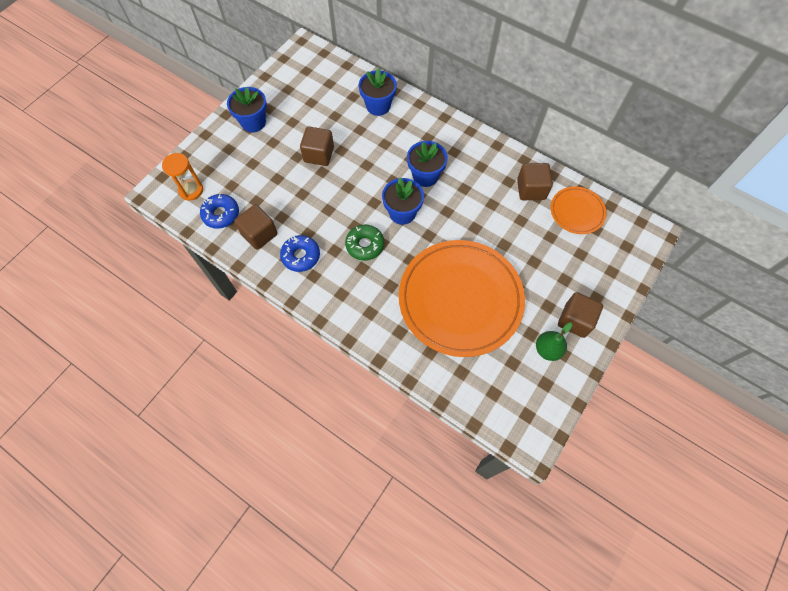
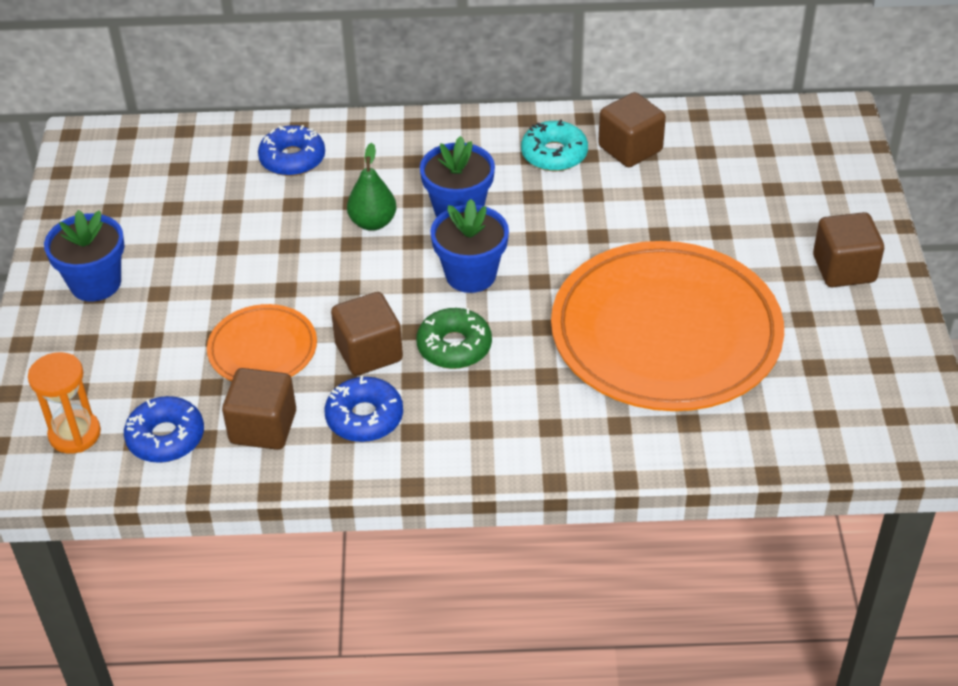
camera: 35 degrees left, 20 degrees down
(319, 155) = (257, 269): brown cube -> brown cube (369, 352)
(378, 106) = (292, 159): blue flower pot -> blue donut
(493, 171) = (554, 154): none -> turquoise donut
(547, 349) = (843, 323): green pear -> green pear (373, 222)
(577, 212) = (718, 142): orange plate -> orange plate (262, 349)

